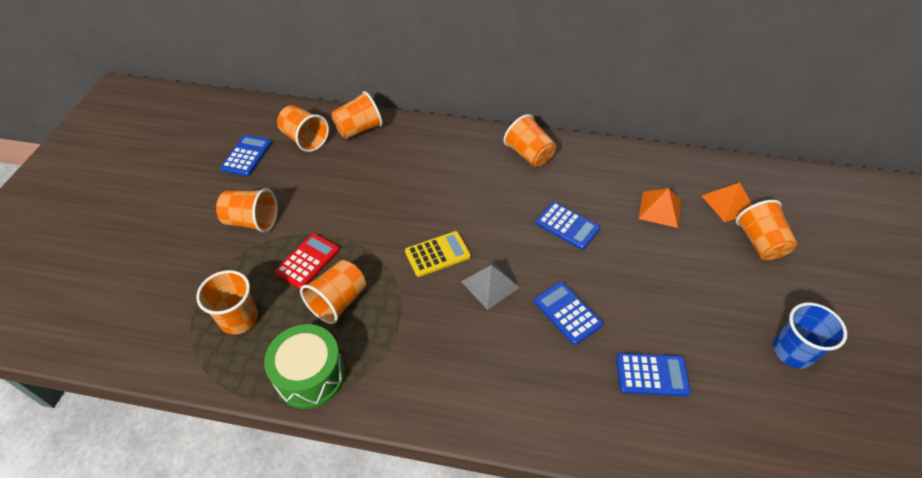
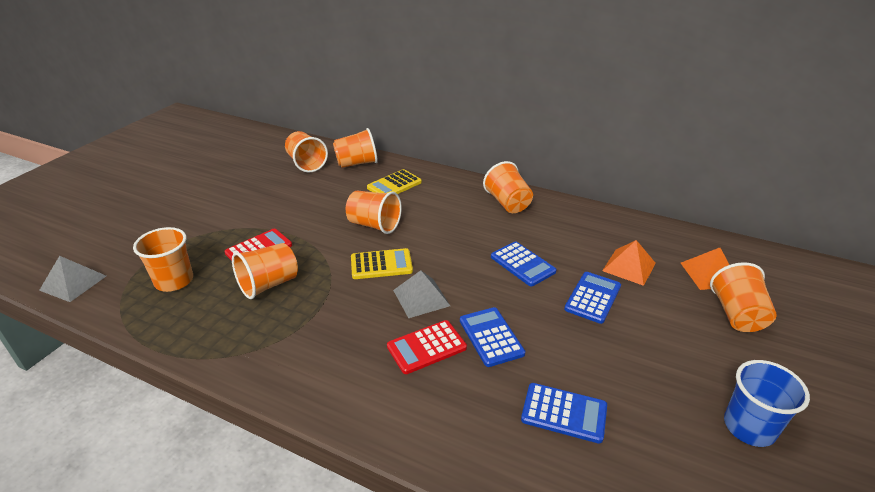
camera: 15 degrees right, 15 degrees down
(131, 345) = (73, 283): none -> grey pyramid
(247, 156) = (251, 168): blue calculator -> blue calculator (592, 297)
(252, 221) = (228, 213): orange cup -> orange cup (374, 225)
(310, 375) = (210, 338): green drum -> none
(410, 152) = (394, 185): none -> yellow calculator
(516, 337) = (426, 347): none -> red calculator

